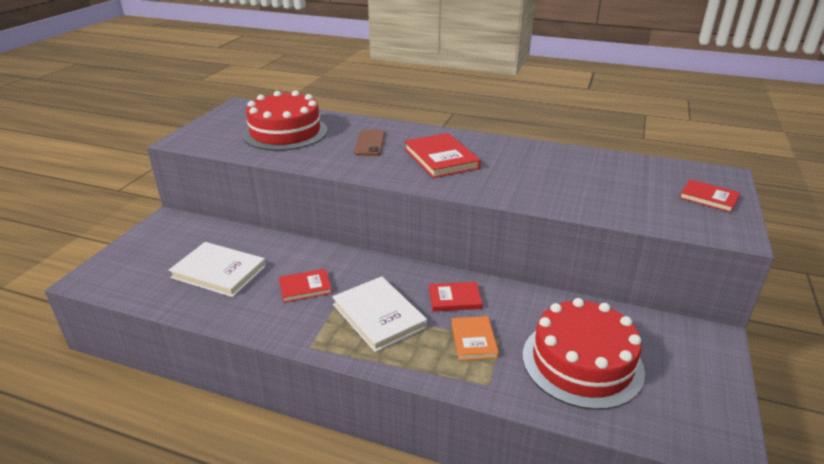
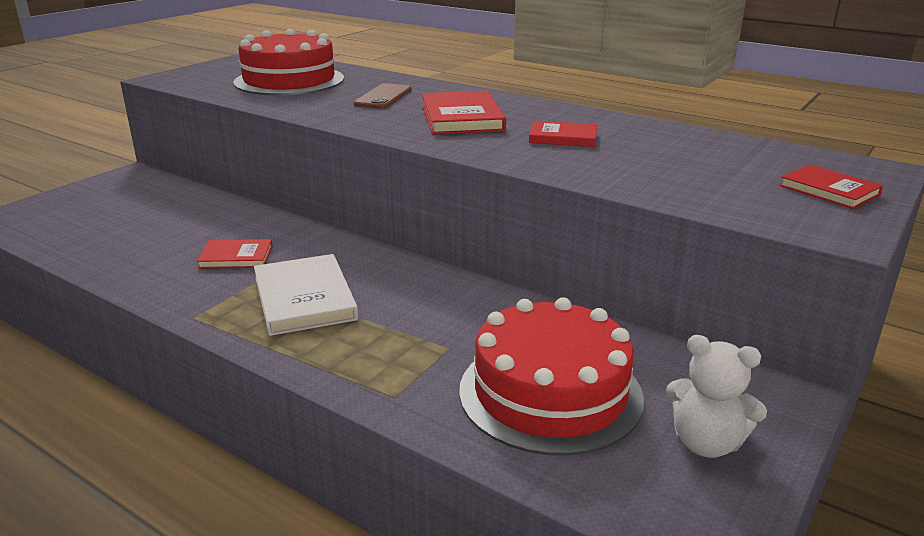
camera: 15 degrees right, 5 degrees down
(219, 272) = (147, 229): white book -> none
(455, 298) = (419, 294): red book -> red book (563, 137)
(473, 340) = (411, 343): orange book -> none
(688, 380) = (706, 443): none -> white teddy bear

